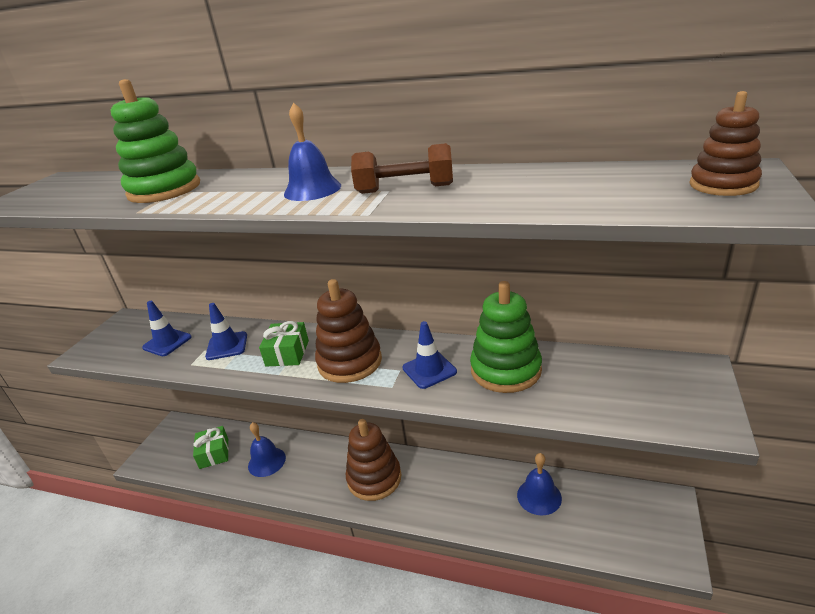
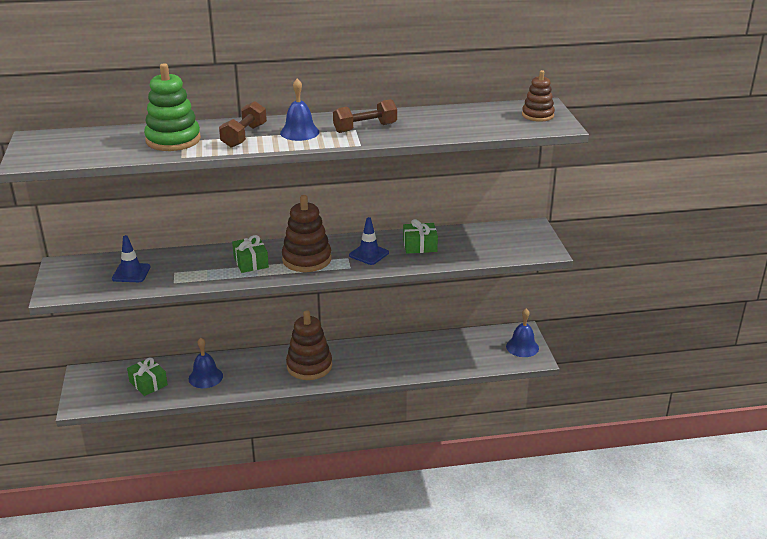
camera: 30 degrees left, 0 degrees up
(227, 346) = (192, 266): blue traffic cone -> none
(242, 190) = (244, 136): none -> brown dumbbell
(505, 370) = (420, 246): green stacking toy -> green gift
(539, 496) = (438, 348): blue bell -> blue bell (522, 347)

